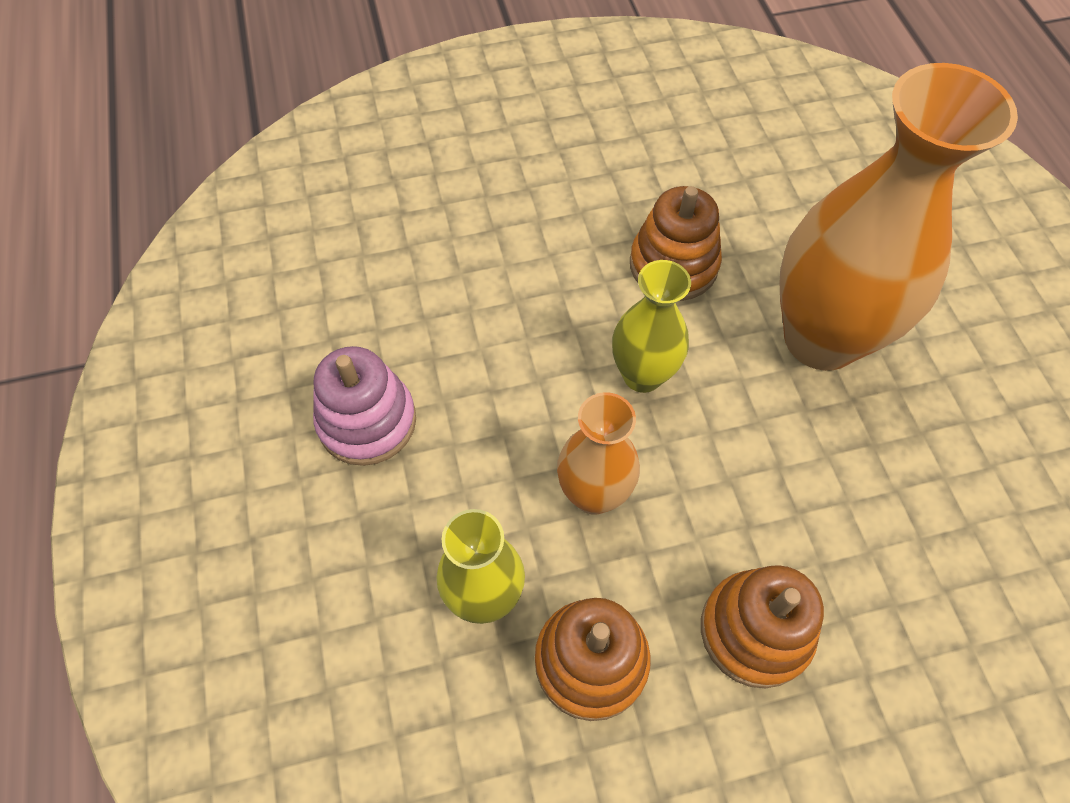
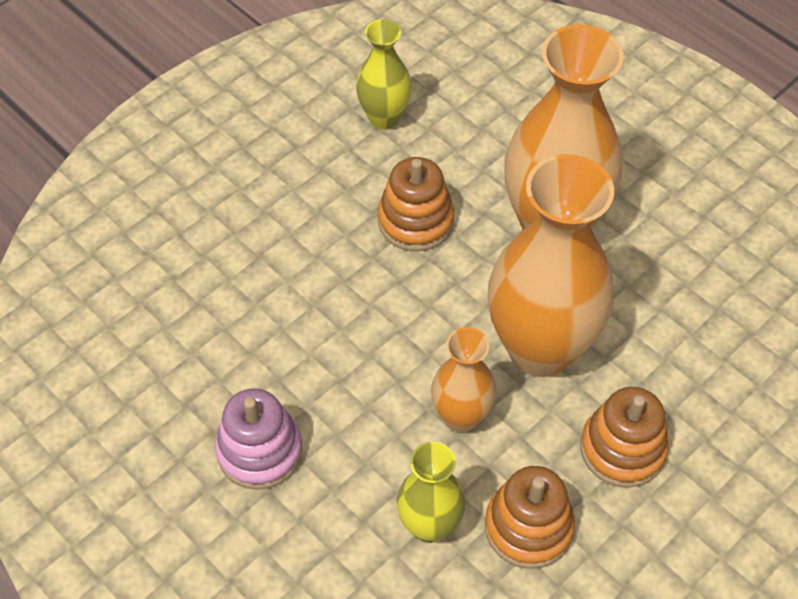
camera: 30 degrees left, 5 degrees down
(642, 375) = (443, 314): yellow vase -> yellow vase (384, 118)
(727, 464) = (540, 348): none -> orange vase

